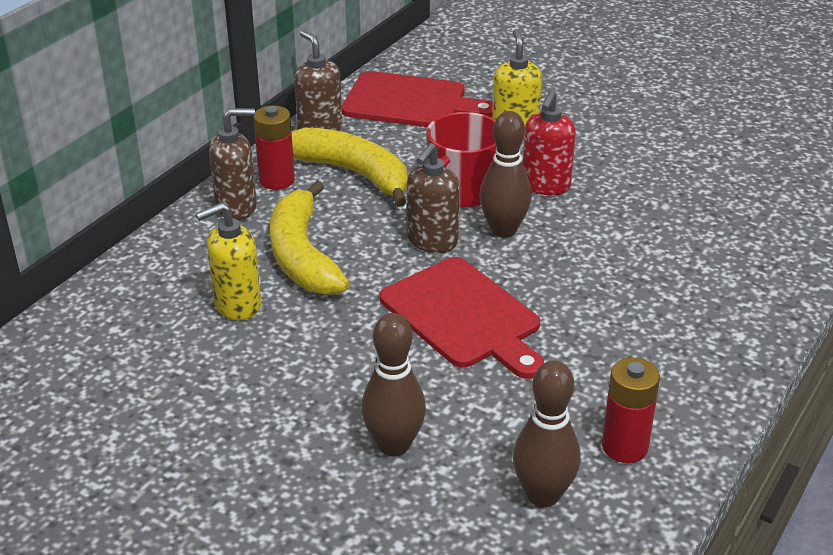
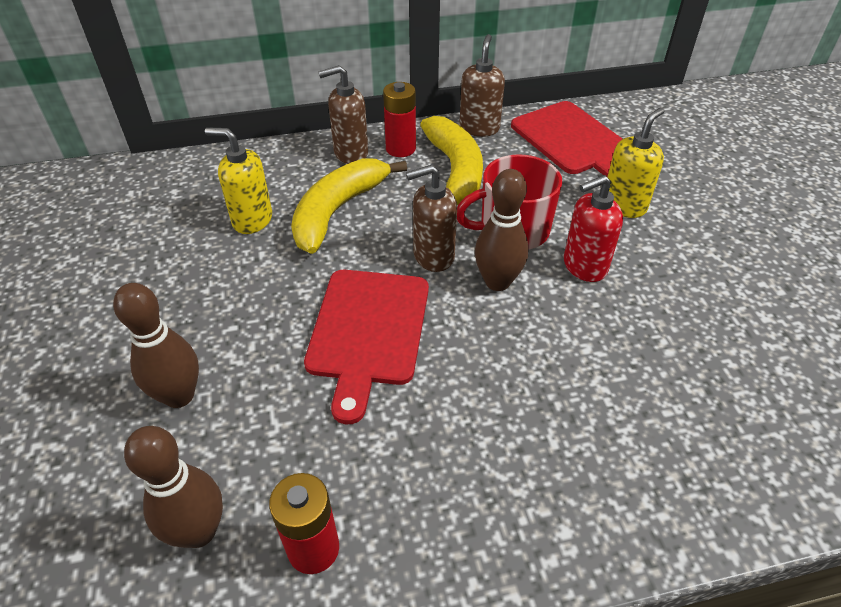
camera: 45 degrees right, 10 degrees up
(237, 207) = (350, 153): brown soap dispenser -> brown soap dispenser turned 135 degrees clockwise

